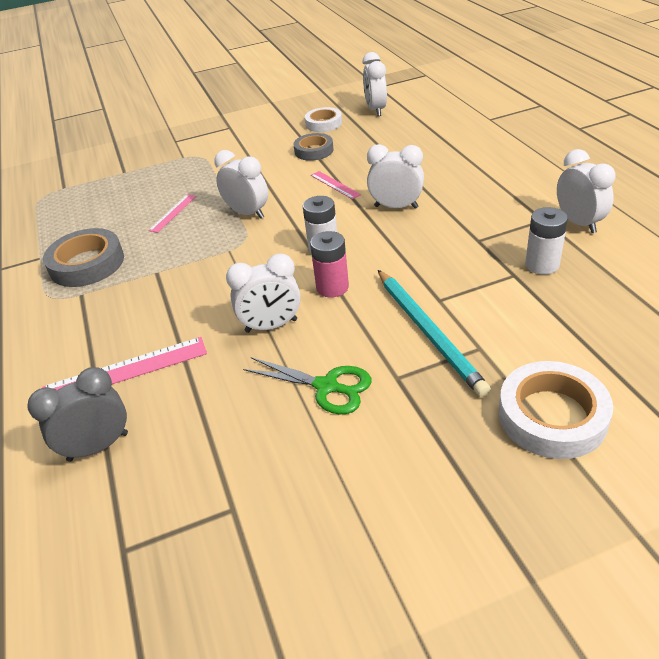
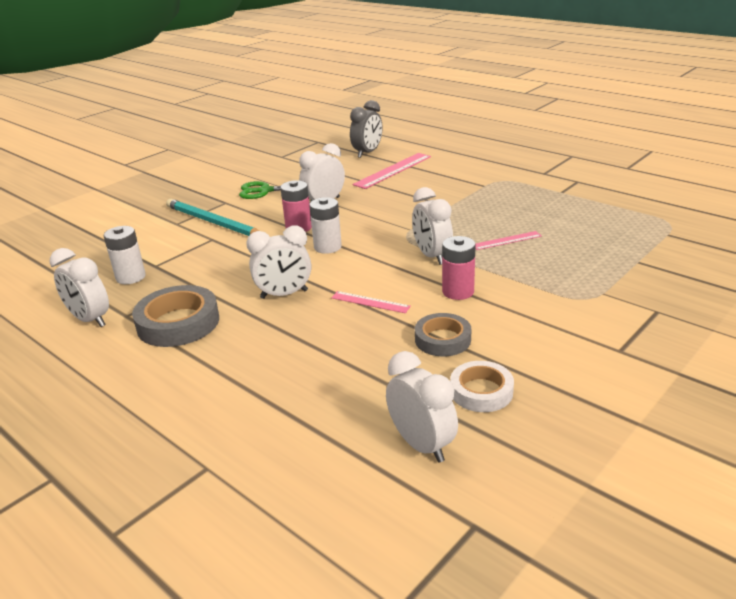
camera: 150 degrees right, 10 degrees down
(87, 264) = (514, 197): grey tape -> grey tape (178, 323)
(173, 213) = (506, 240): pink ruler -> pink ruler turned 75 degrees clockwise
(247, 213) = (432, 256): white clock -> white clock turned 60 degrees clockwise
(267, 178) = (458, 292): none -> pink battery
(552, 416) = (131, 209): white tape -> none

